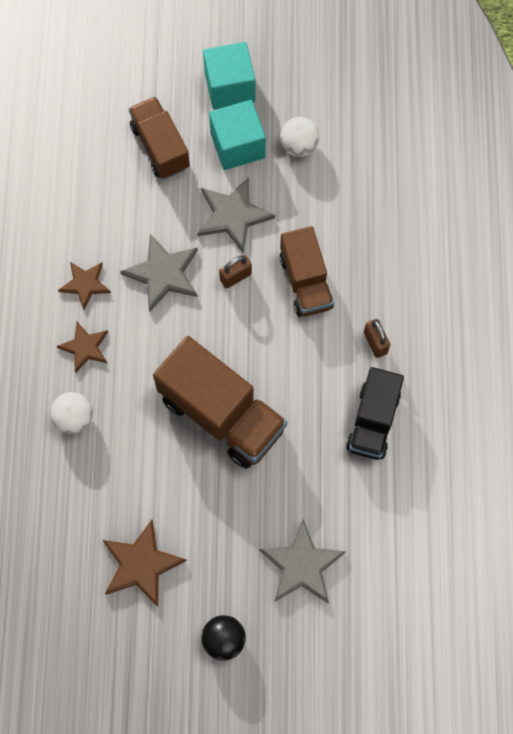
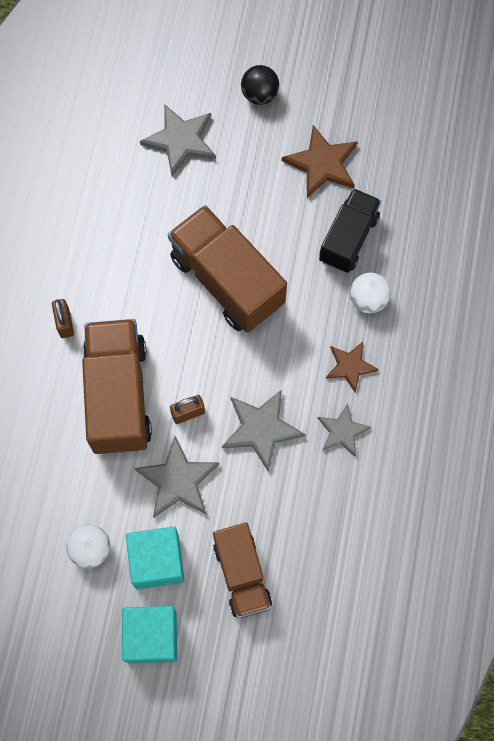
camera: 170 degrees left, 0 degrees up
(85, 284) = (342, 431): brown star -> grey star
(305, 282) = (118, 395): brown truck -> brown truck, size x1.55
(373, 421) = (86, 251): black truck -> black truck (348, 239)

